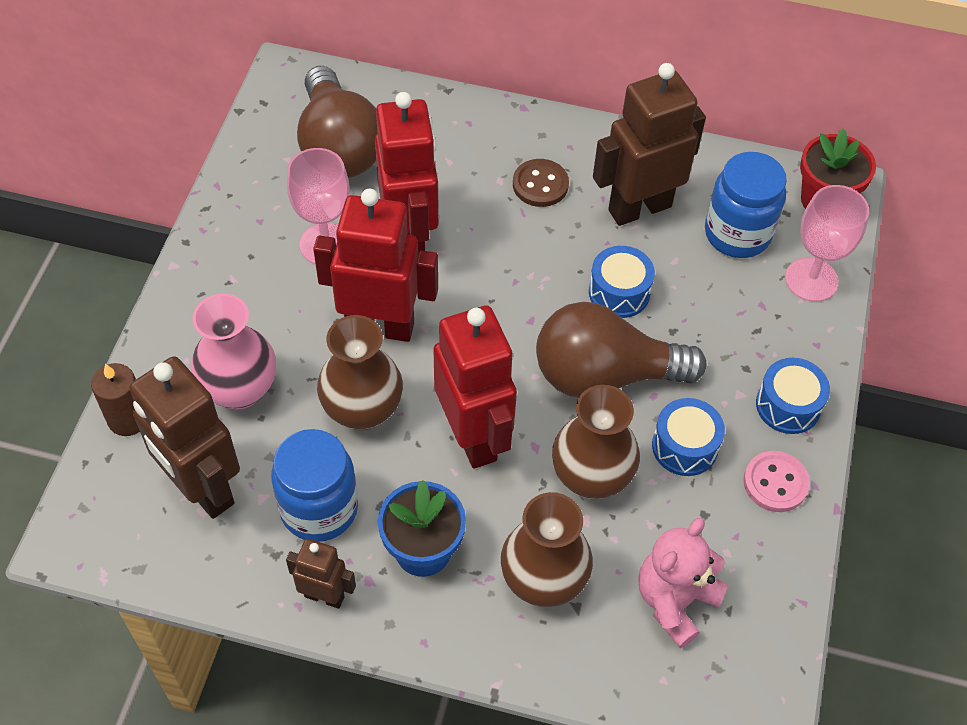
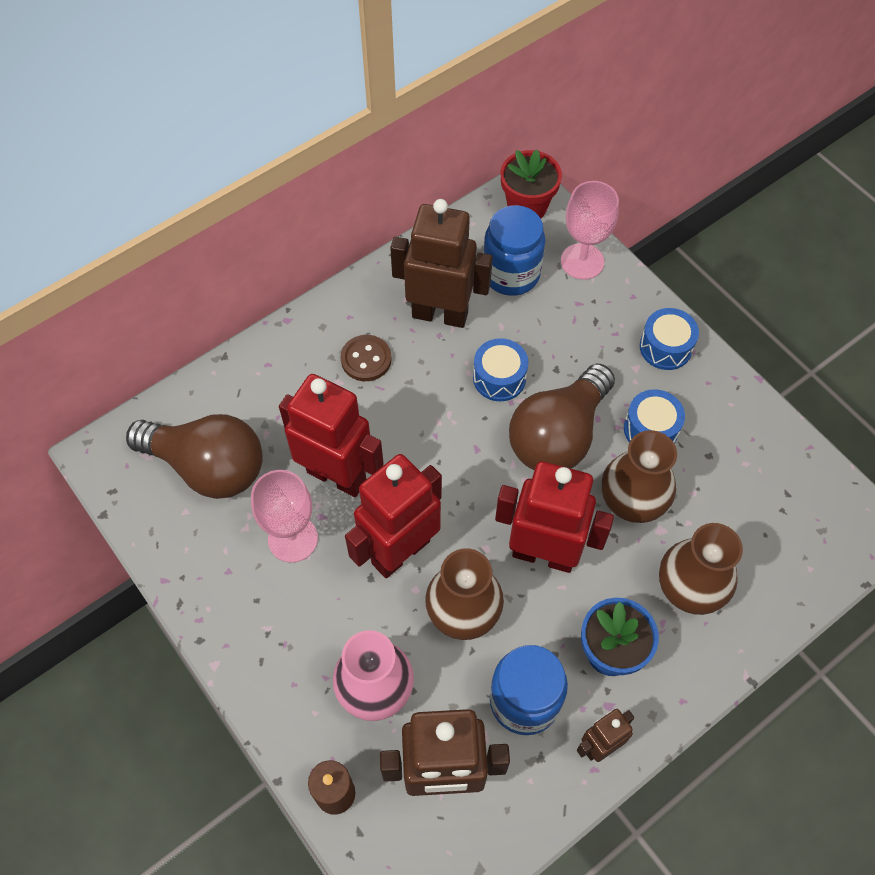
camera: 50 degrees left, 5 degrees up
(639, 208) = (440, 314): brown robot -> brown robot turned 90 degrees clockwise
(675, 600) = (759, 520): pink teddy bear -> none
(775, 483) = (716, 398): pink button -> none

